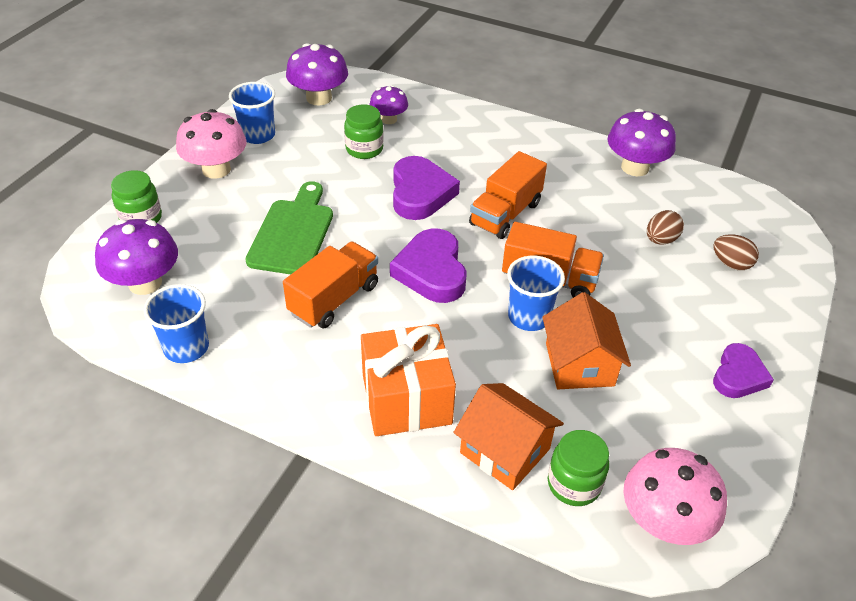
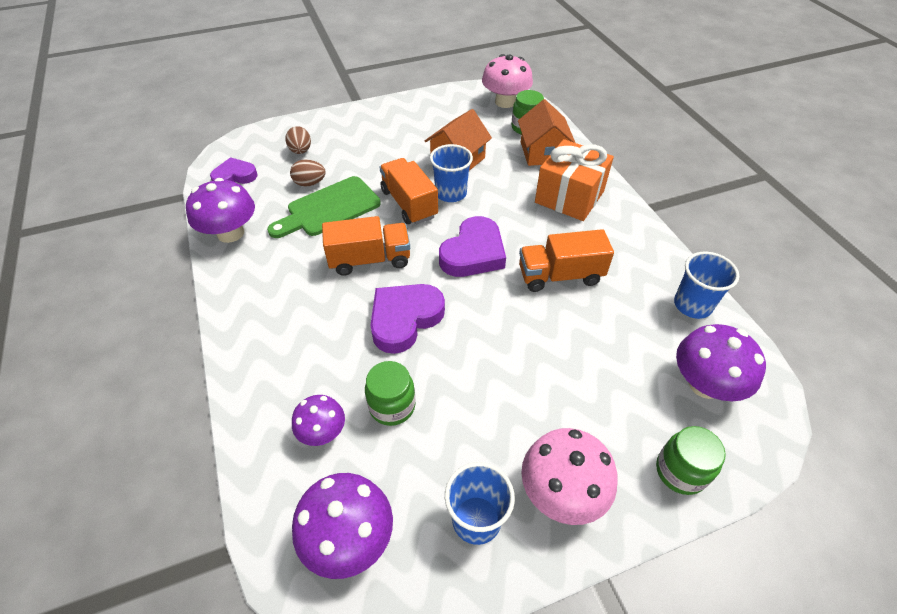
camera: 135 degrees left, 5 degrees up
(293, 233) = (544, 351): green cutting board -> green cutting board (329, 208)
(738, 375) = (392, 116): purple heart -> purple heart (235, 176)

